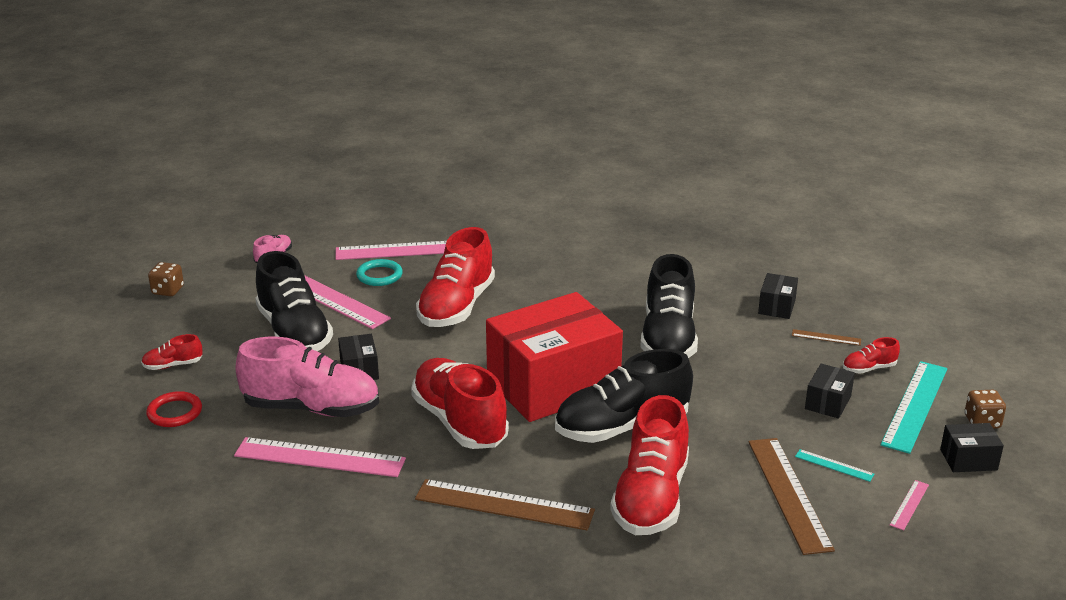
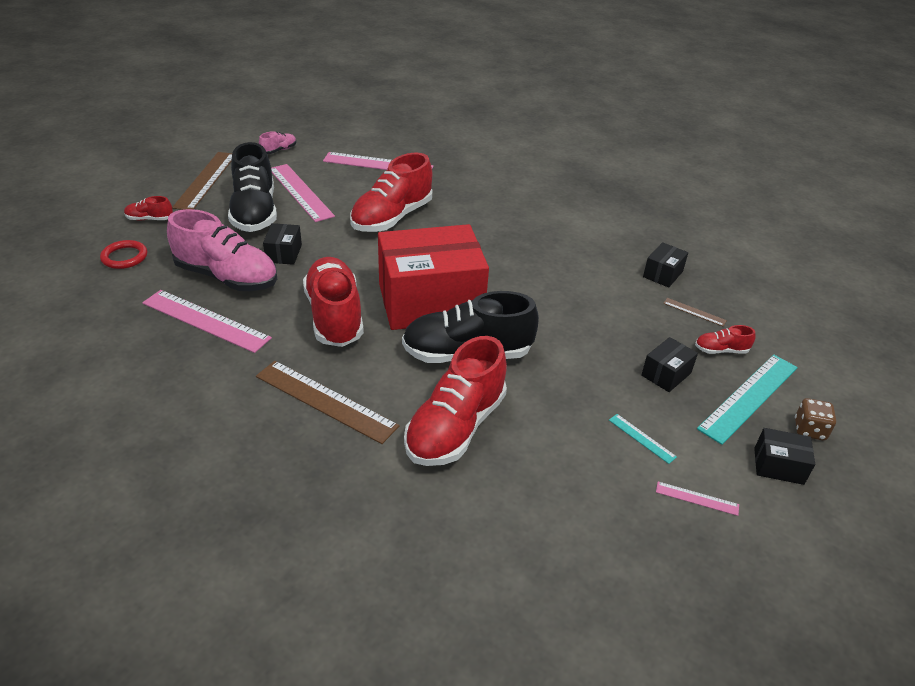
camera: 15 degrees right, 10 degrees up
(168, 291) = (186, 161): brown dice -> none
(379, 275) = (348, 180): turquoise ring -> none
(668, 339) = (551, 282): black shoe -> none
(789, 494) = (584, 456): brown ruler -> brown ruler (206, 180)
(909, 505) = (697, 498): pink ruler -> pink ruler turned 60 degrees clockwise

